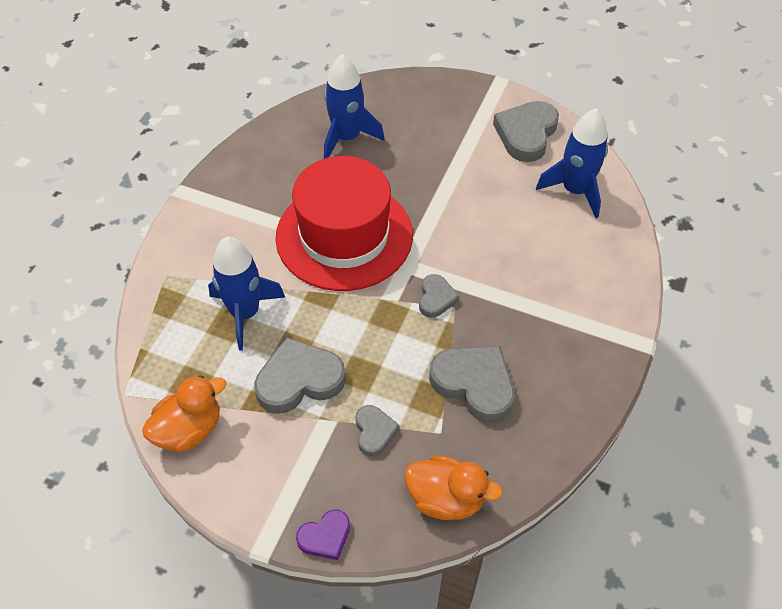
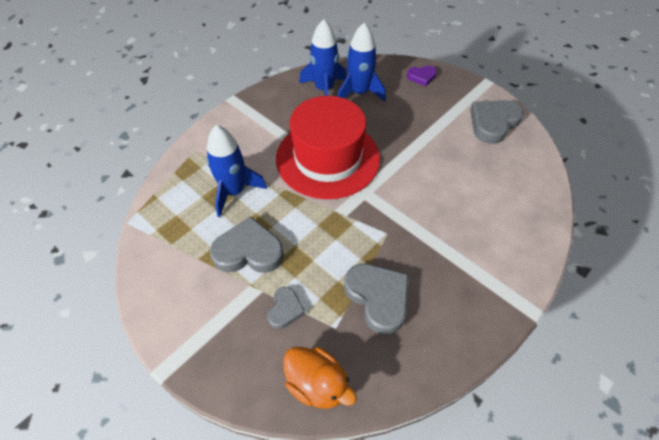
camera: 20 degrees right, 0 degrees up
(189, 430) = (156, 262): orange duck -> none
(325, 537) = (211, 380): purple heart -> purple heart (421, 77)
(436, 298) = (375, 222): grey heart -> none
(575, 191) = (517, 173): blue rocket -> blue rocket (324, 89)

